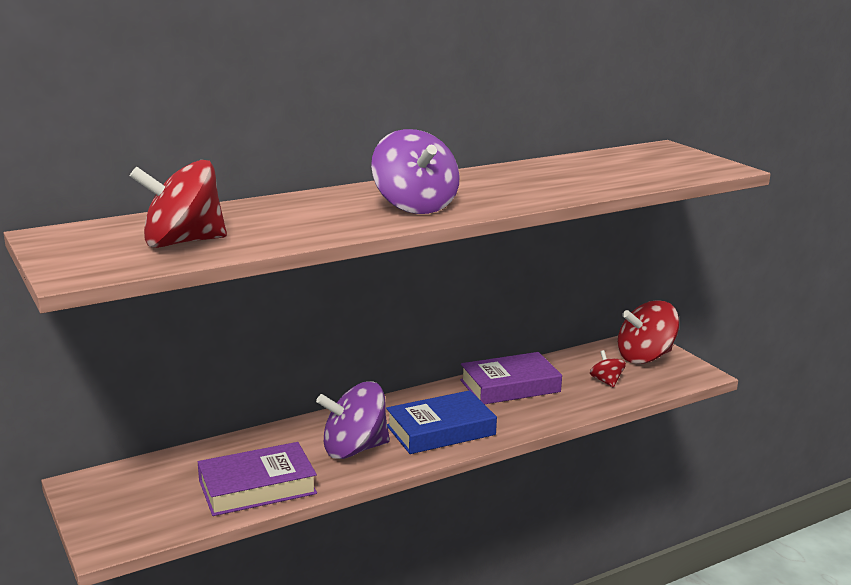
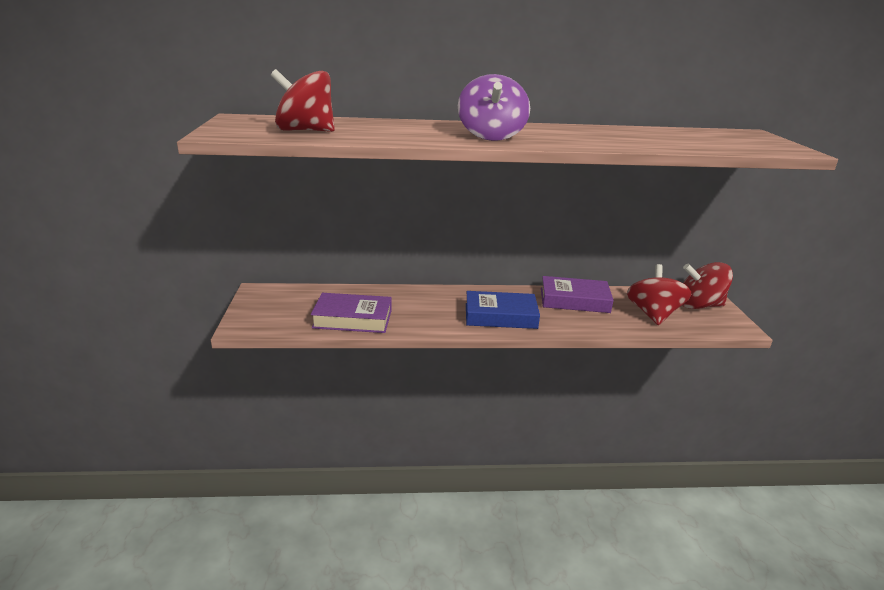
camera: 25 degrees right, 5 degrees up
(354, 449) = (432, 312): purple spinning top -> none
(606, 381) = (653, 314): red spinning top -> red spinning top, size x2.02

